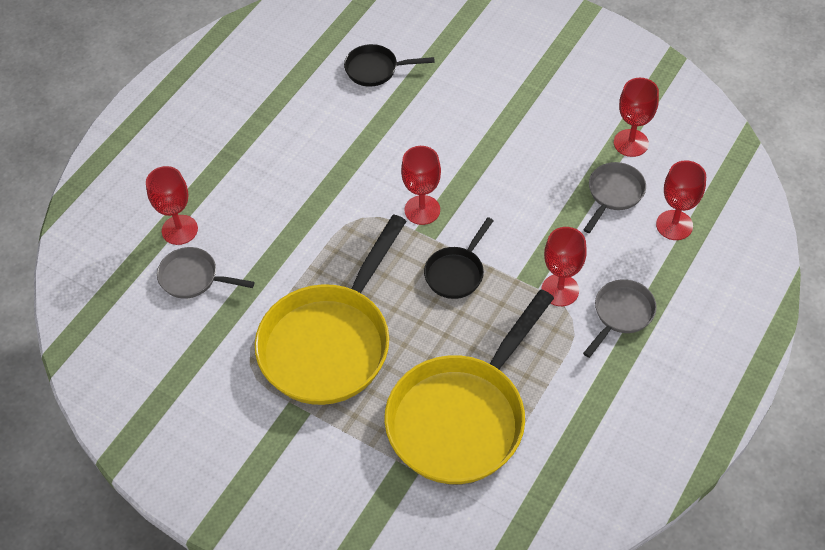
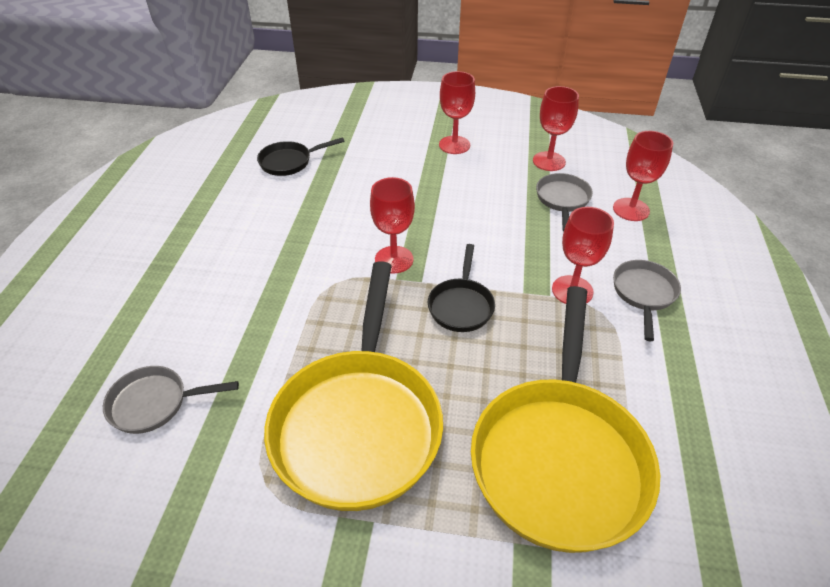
camera: 25 degrees left, 10 degrees down
(179, 230) = (122, 355): red goblet -> red goblet (454, 145)

